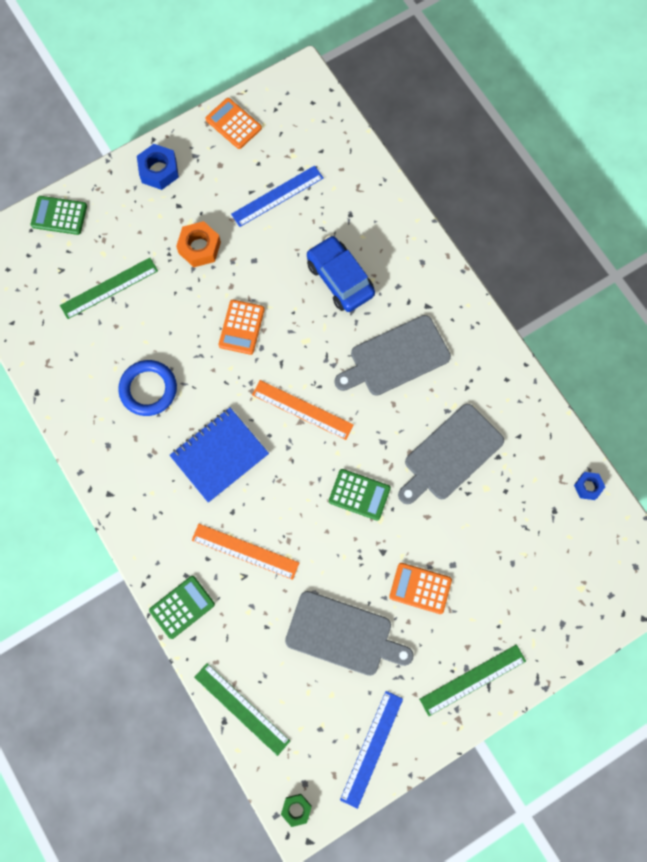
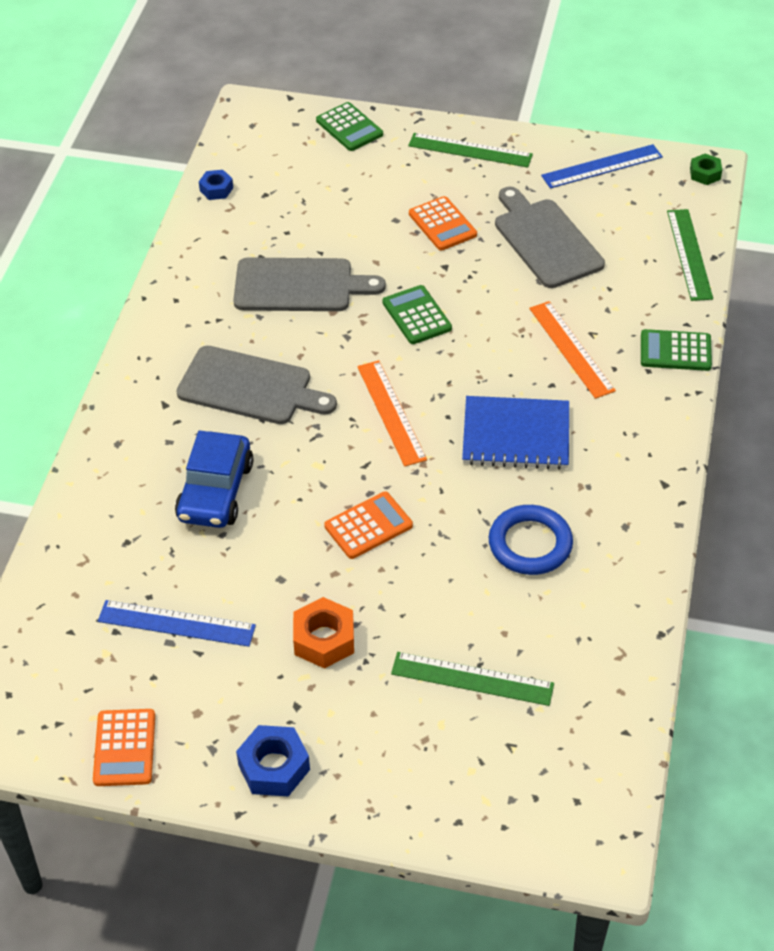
camera: 135 degrees left, 25 degrees down
(59, 216) = (451, 815): green calculator -> green calculator (349, 127)

